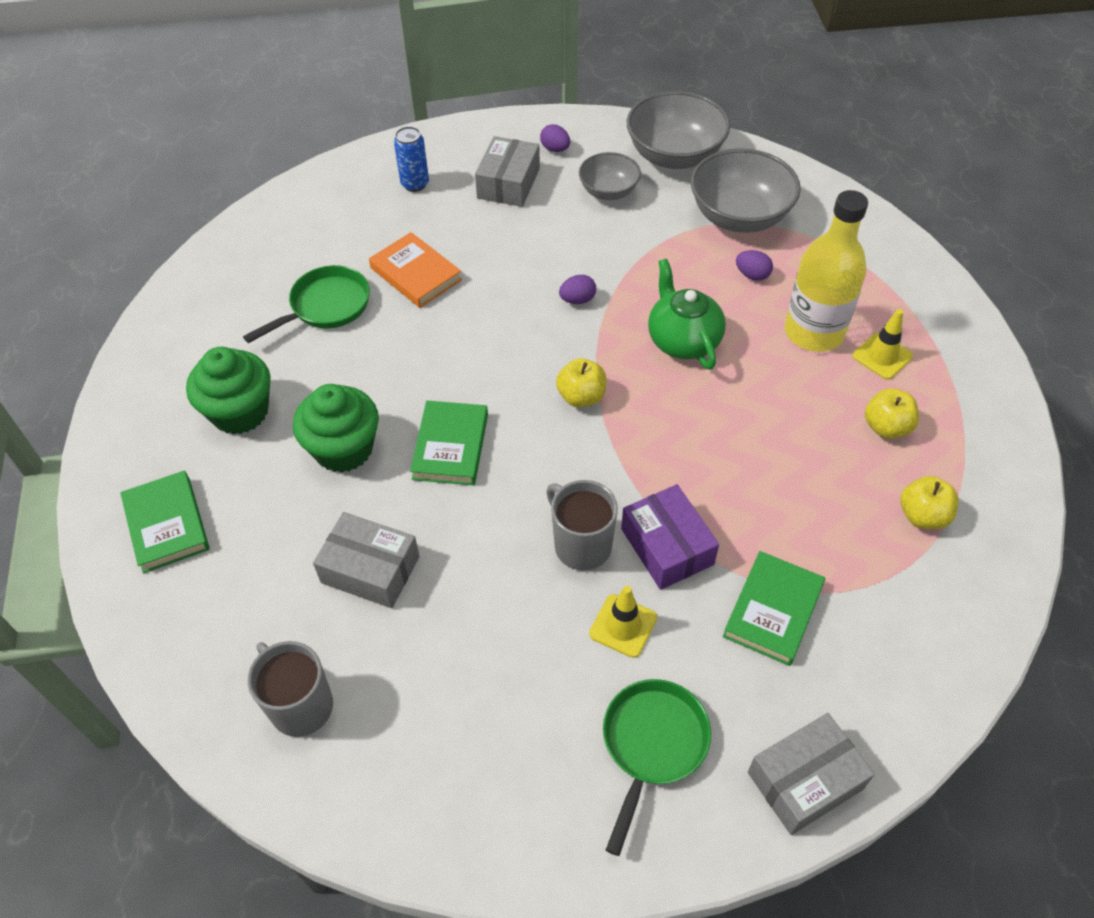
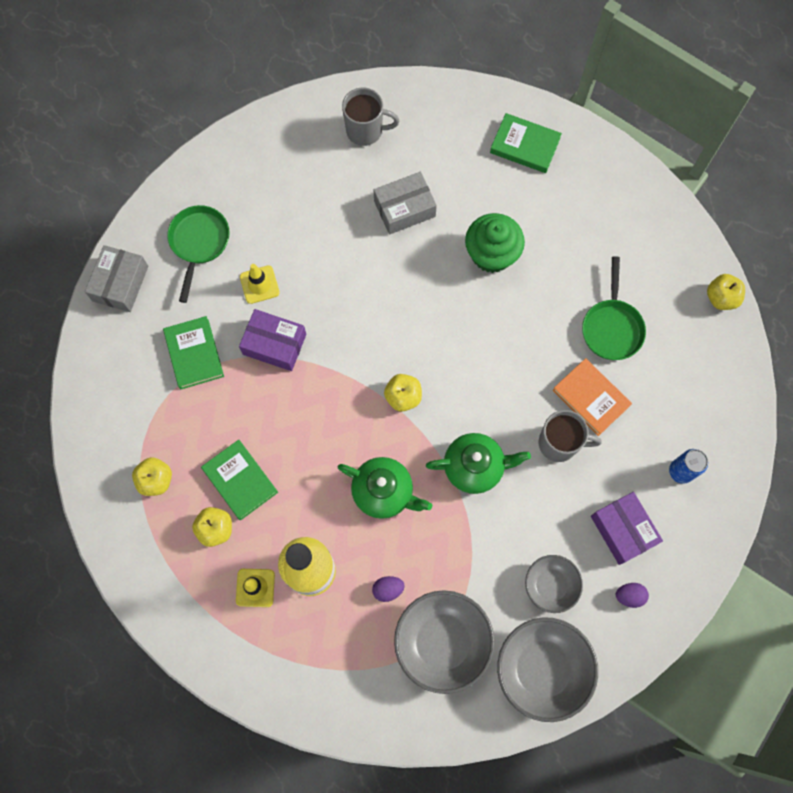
camera: 135 degrees right, 20 degrees up
(209, 259) = (721, 298): none -> yellow apple
(240, 412) = (569, 226): green cupcake -> none
(416, 274) = (590, 398): orange book -> orange book turned 45 degrees clockwise
(450, 446) = (440, 304): green book -> green book (240, 480)
(508, 183) = (623, 530): grey box -> purple box
(577, 300) = (475, 467): purple egg -> green teapot
(581, 545) = (317, 308): grey mug -> grey mug (559, 443)
(652, 745) = (199, 243): green pan -> green pan turned 150 degrees counterclockwise

